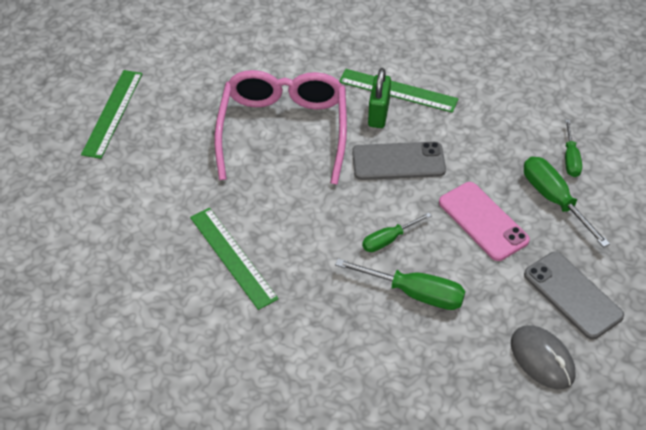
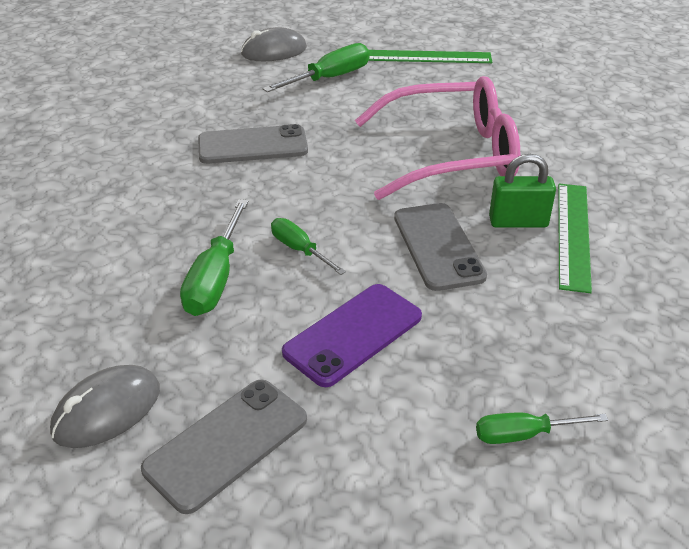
camera: 80 degrees right, 10 degrees down
(51, 225) = (274, 51): none -> grey mouse
(232, 257) = (252, 146): green ruler -> grey phone
(483, 221) = (353, 334): pink phone -> purple phone
(553, 199) = (422, 414): green screwdriver -> green screwdriver (330, 78)

